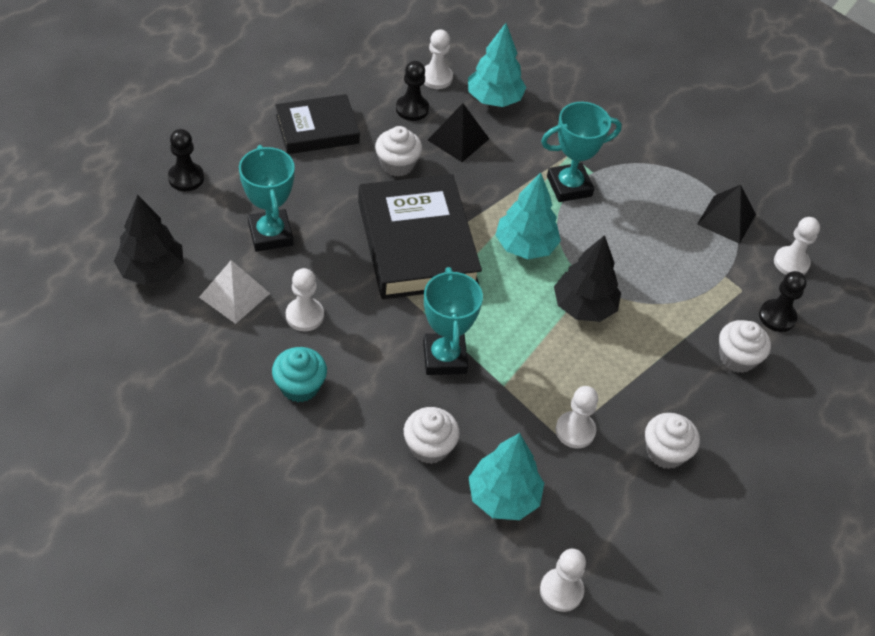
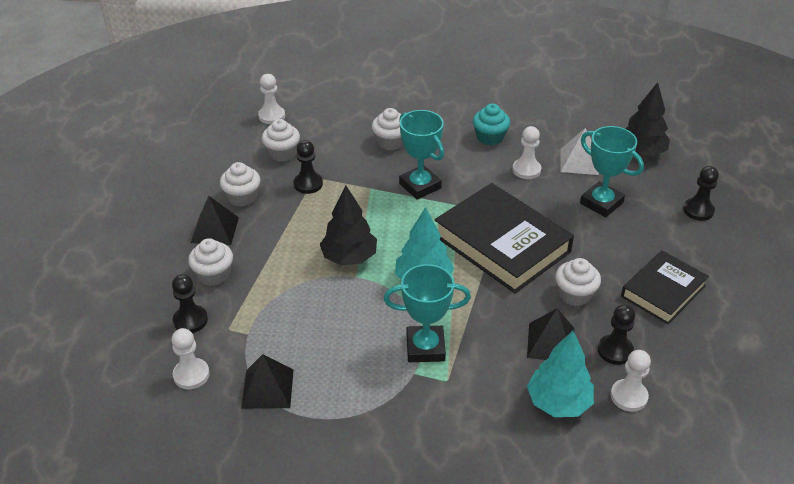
camera: 155 degrees right, 10 degrees down
(503, 497) = (330, 138): turquoise tree -> none
(569, 186) = (425, 348): turquoise trophy -> turquoise trophy turned 45 degrees clockwise
(575, 431) = (308, 184): white pawn -> black pawn
(581, 503) = (282, 153): none -> white cupcake
(716, 418) = (214, 230): none -> black pyramid

